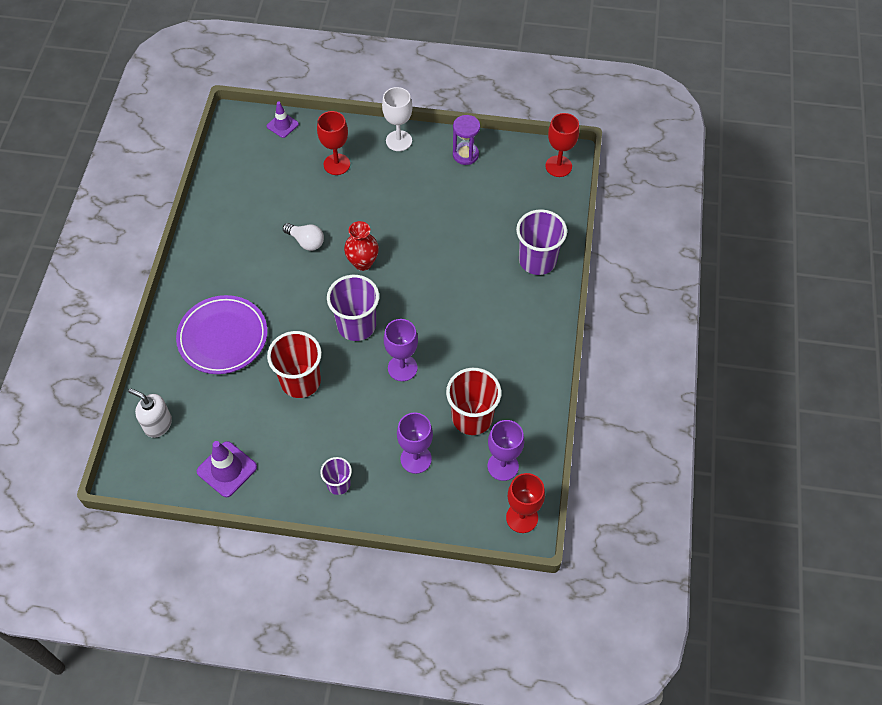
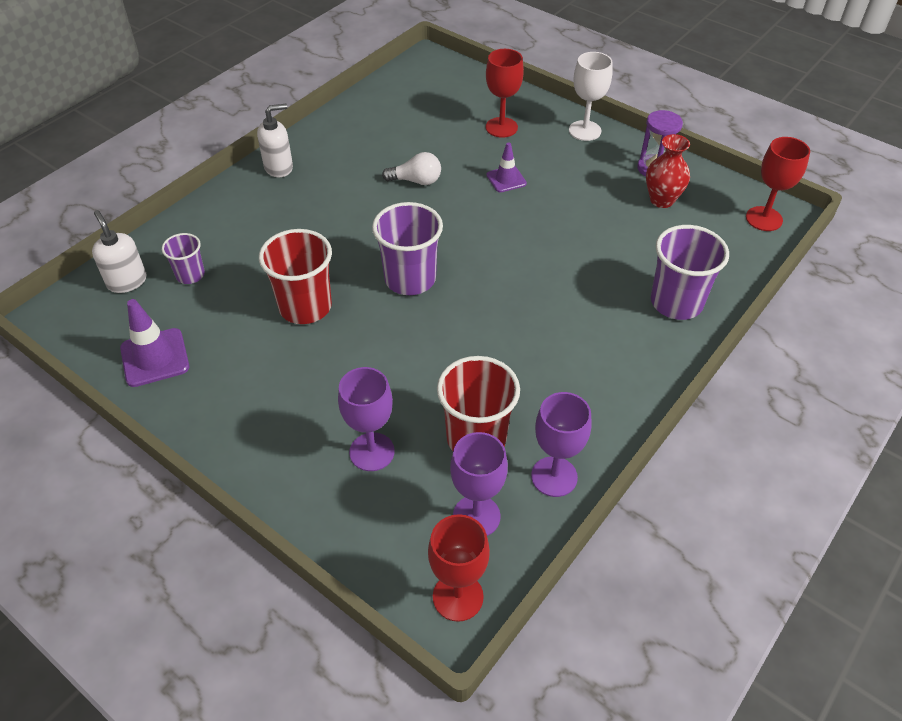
camera: 30 degrees right, 10 degrees down
(194, 276) = (279, 167): none -> white soap dispenser
(223, 337) = (260, 231): purple plate -> none
(282, 125) = (470, 77): purple traffic cone -> purple traffic cone (506, 179)
(306, 241) = (416, 181): white light bulb -> white light bulb turned 60 degrees counterclockwise
(338, 484) = (260, 434): purple cup -> purple cup (190, 275)
(363, 262) = (463, 223): red vase -> red vase (661, 200)
(402, 368) = (430, 344): purple goblet -> purple goblet (554, 476)

